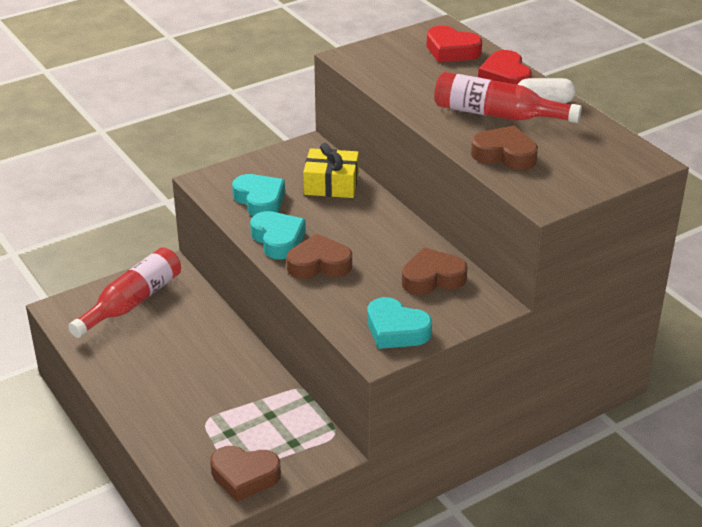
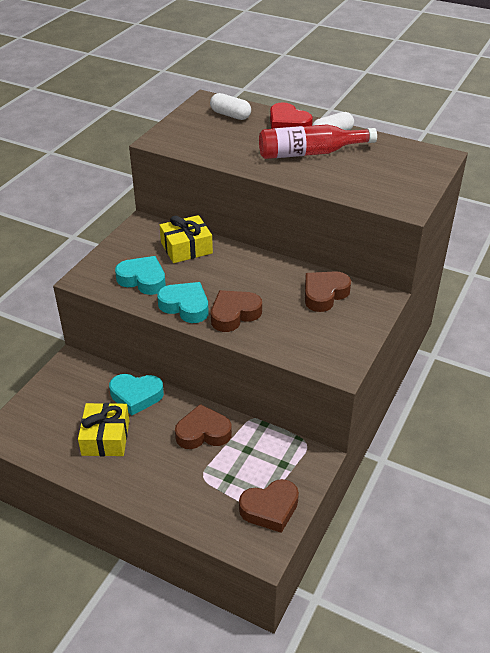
camera: 30 degrees left, 5 degrees up
(132, 302) = (61, 402): red bottle -> none
(146, 349) = (105, 437): none -> yellow gift
(396, 330) = (336, 344): turquoise heart -> turquoise heart (136, 396)
(451, 51) = (230, 115): red heart -> white capsule
(505, 155) = (345, 181): brown heart -> brown heart (203, 432)

